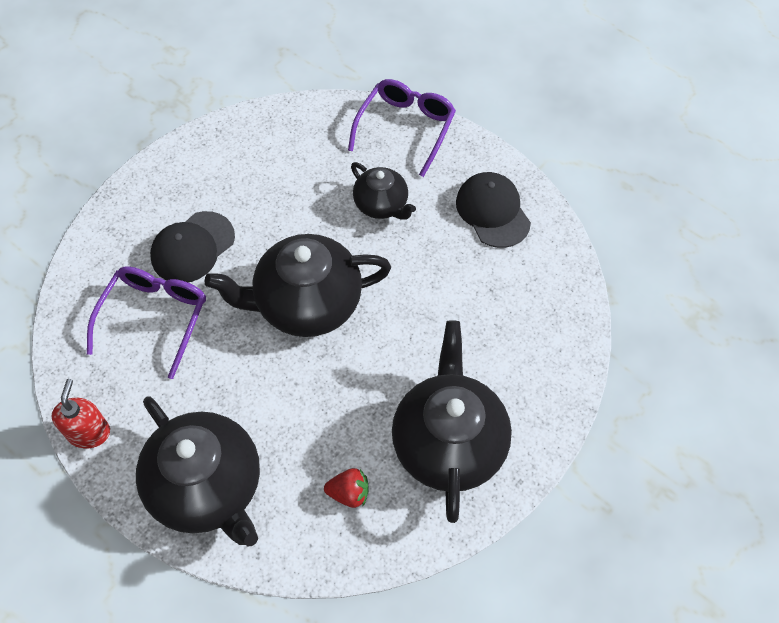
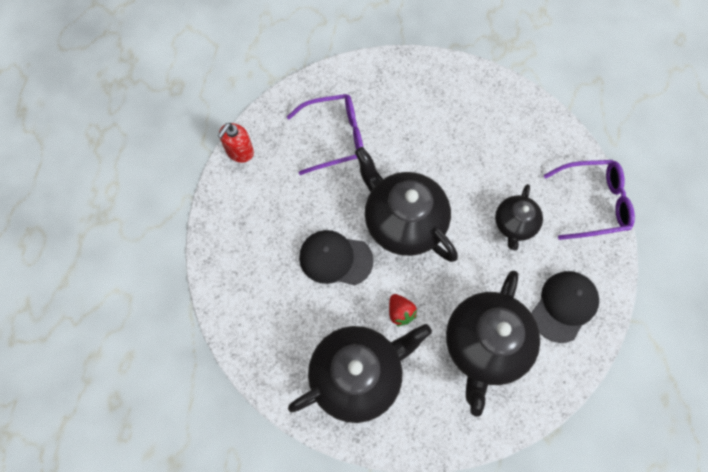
camera: 60 degrees right, 10 degrees up
(89, 432) = (239, 152): red soap dispenser -> red soap dispenser turned 150 degrees clockwise
(192, 247) = (398, 126): black cap -> black cap (335, 258)
(207, 487) = (243, 240): black teapot -> black teapot (484, 345)
(349, 493) = (285, 329): red strawberry -> red strawberry (400, 312)

